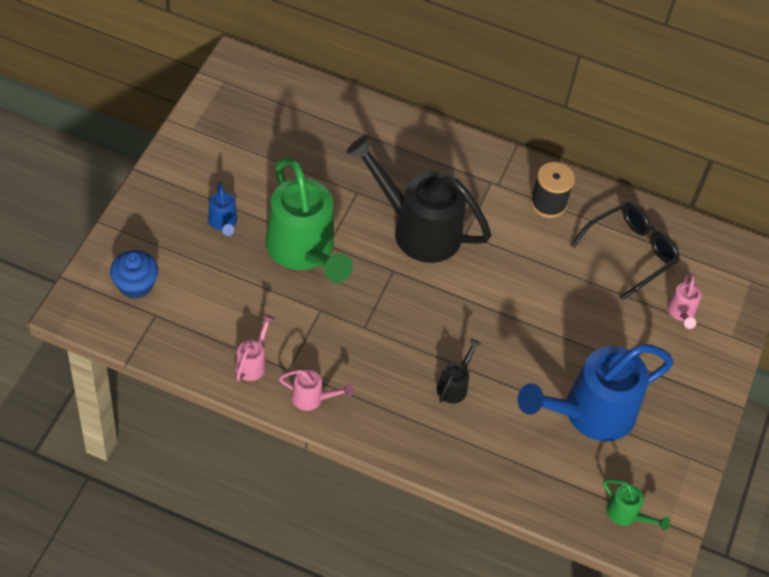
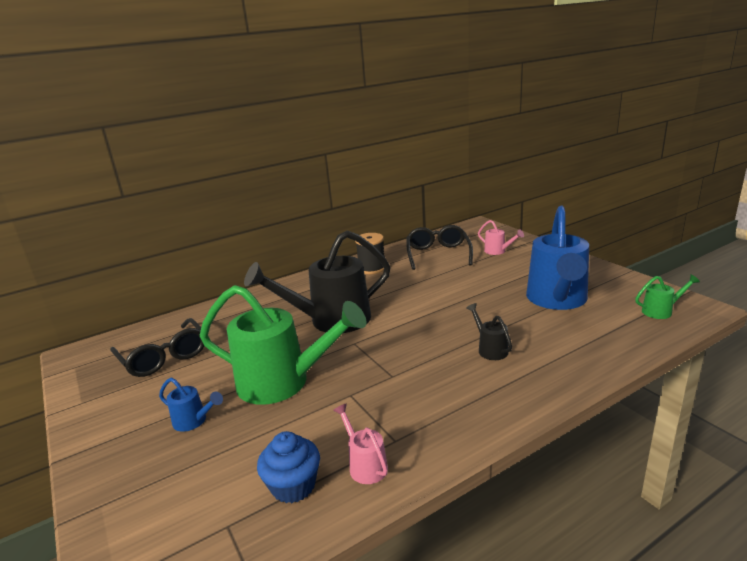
camera: 45 degrees left, 30 degrees down
(135, 285) = (172, 527): blue cupcake -> blue cupcake (293, 486)
(277, 136) = (164, 357): none -> black glasses
(312, 398) = (442, 436): pink watering can -> none

